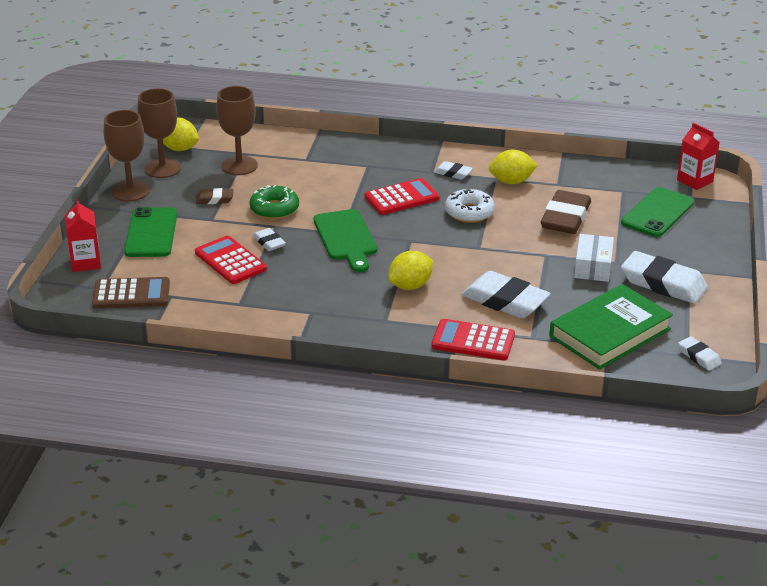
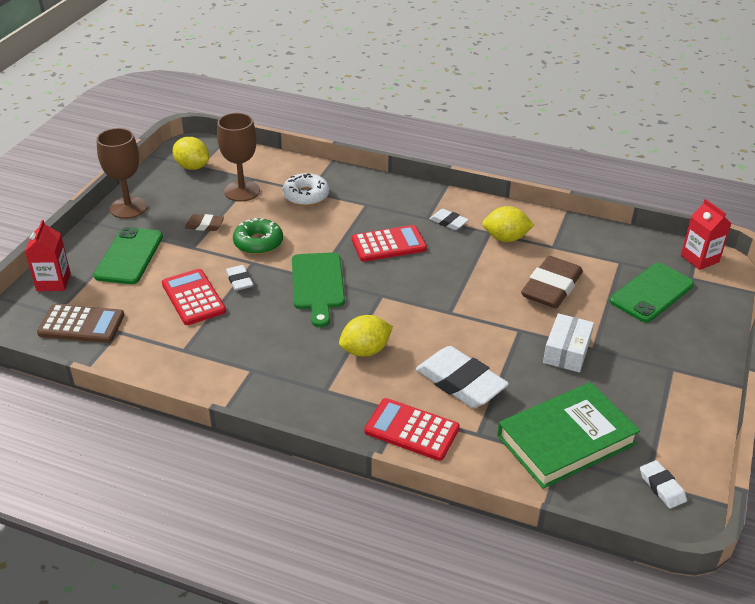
camera: 10 degrees right, 5 degrees up
(162, 168) = (168, 186): brown goblet -> none
(469, 212) = (452, 269): white donut -> white donut (306, 195)
(663, 283) = (640, 382): white eraser -> none

